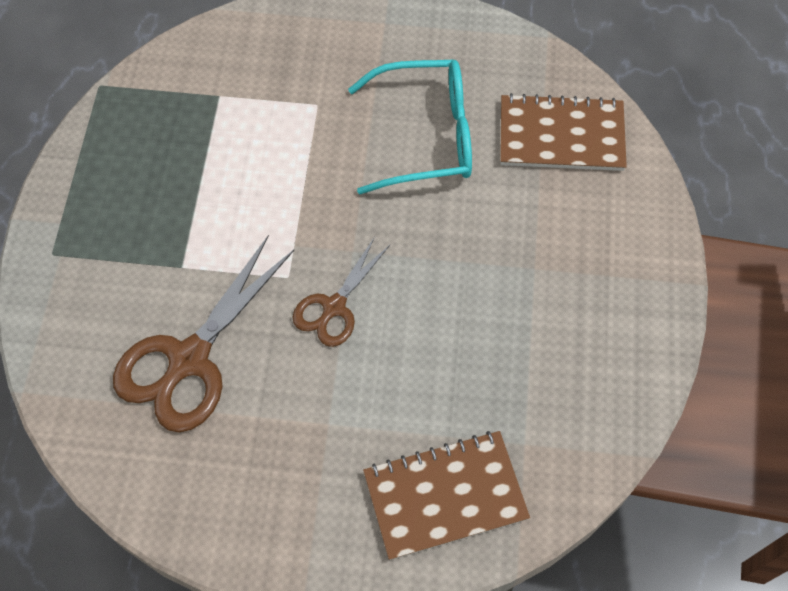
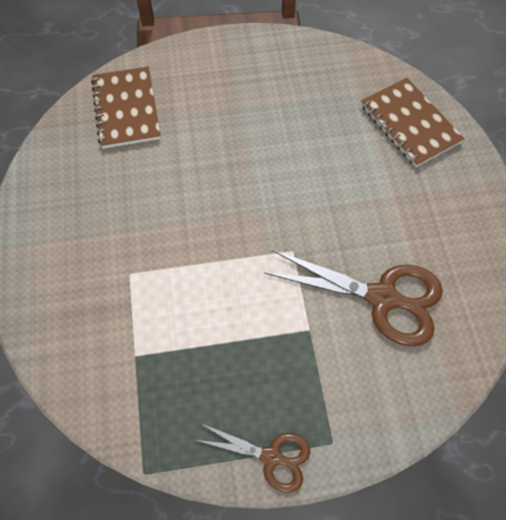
camera: 105 degrees left, 0 degrees up
(334, 307) = (306, 214): brown scissors -> brown scissors (271, 457)
(425, 136) = (145, 191): turquoise glasses -> none

